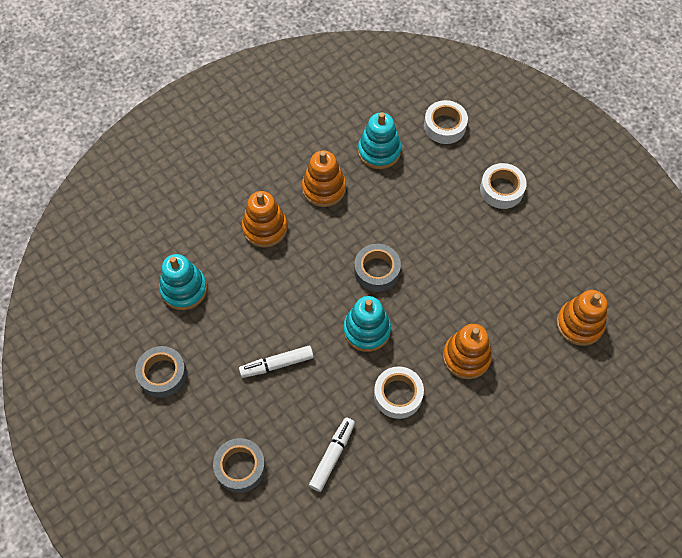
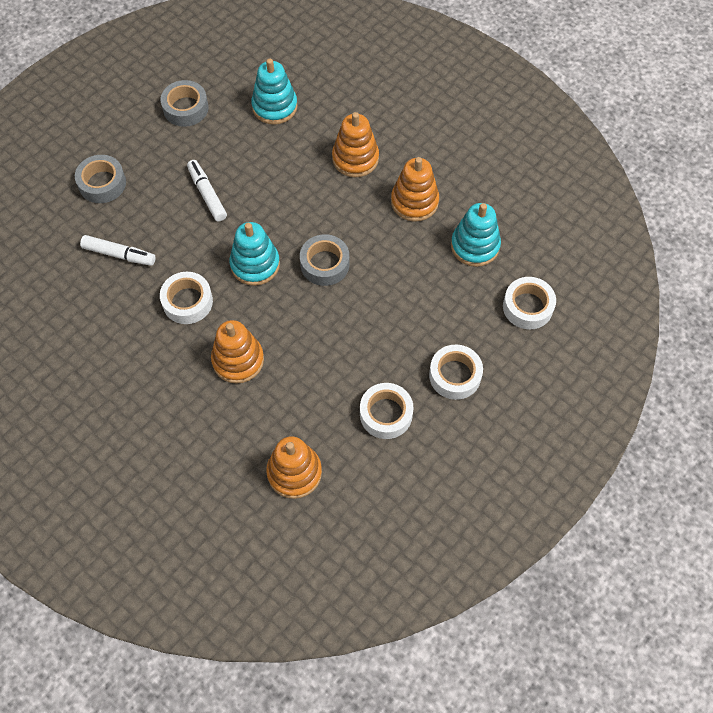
camera: 80 degrees right, 0 degrees up
(531, 246) = (386, 414): none -> white tape

